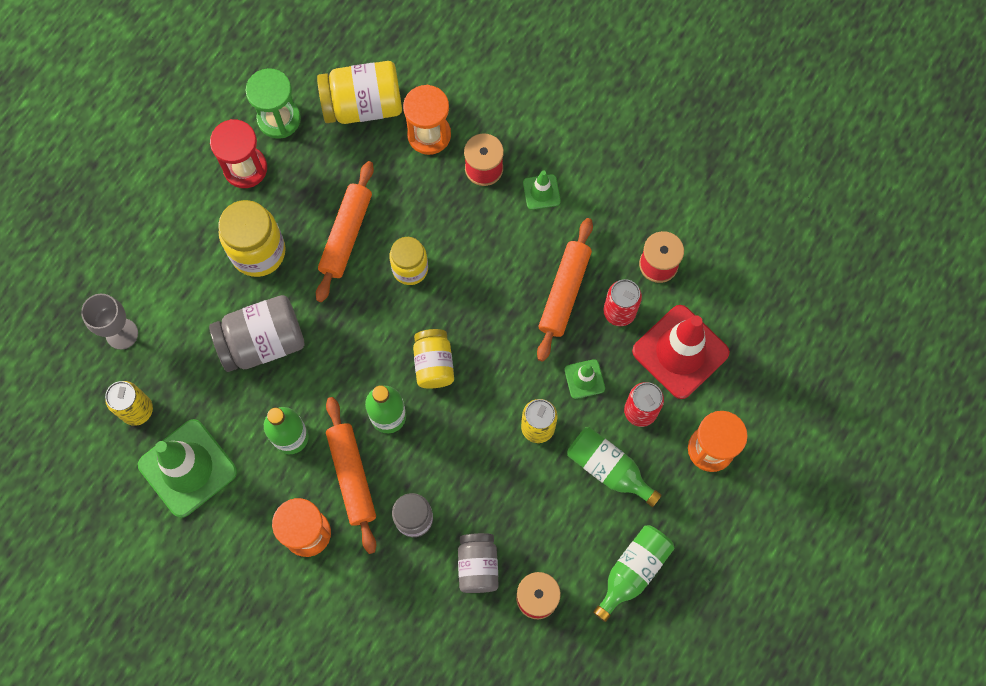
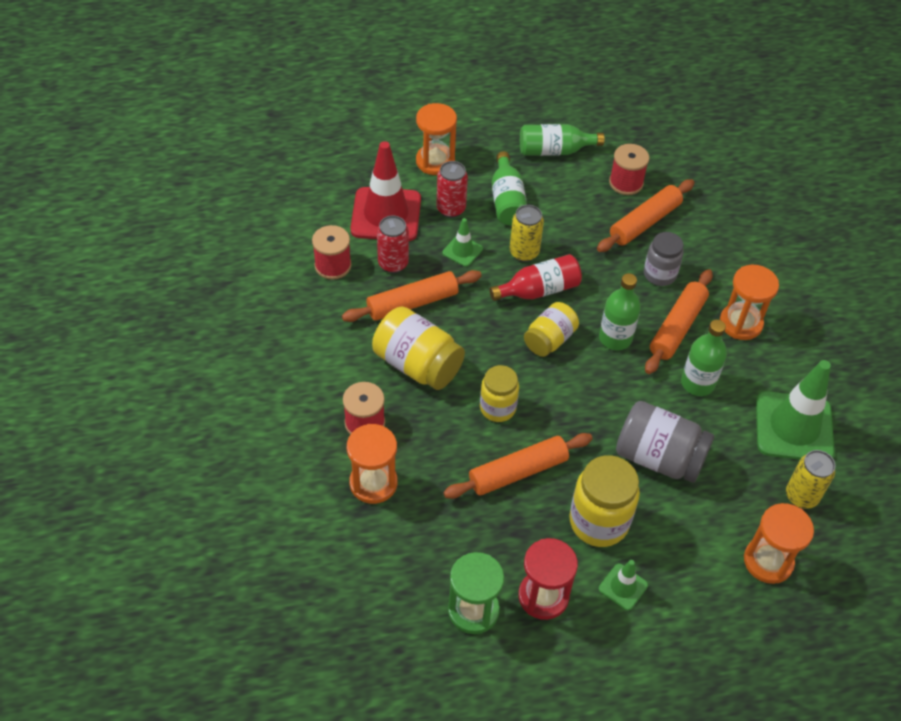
camera: 135 degrees left, 20 degrees down
(122, 334) = (768, 561): grey goblet -> orange hourglass
(363, 105) = (395, 554): yellow jar -> yellow jar (417, 365)
(478, 566) = (644, 222): grey jar -> orange rolling pin
(488, 402) = (538, 290): none -> red bottle
(541, 192) = (346, 371): green traffic cone -> green traffic cone (623, 587)

